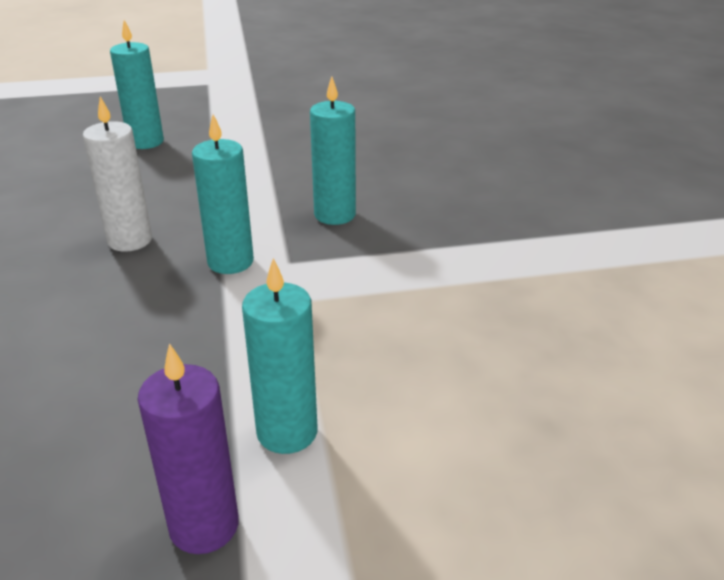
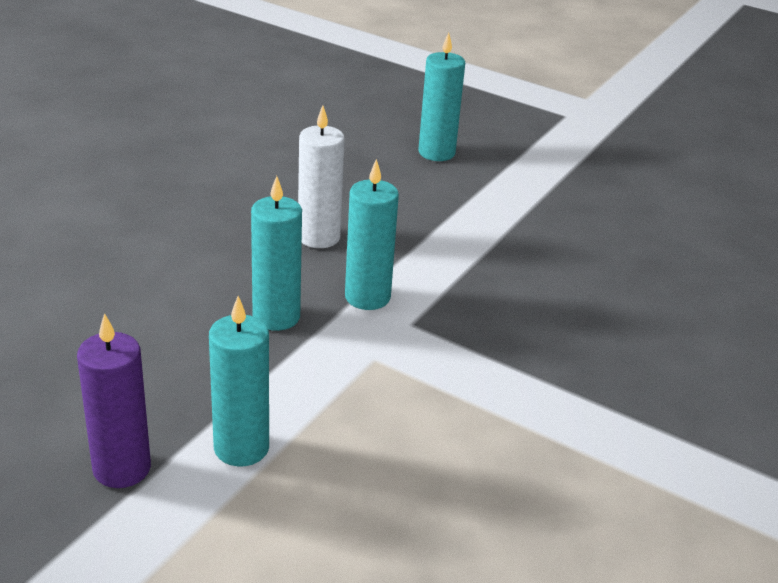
camera: 40 degrees right, 0 degrees up
(335, 215) = (505, 304): turquoise candle -> turquoise candle (276, 317)

